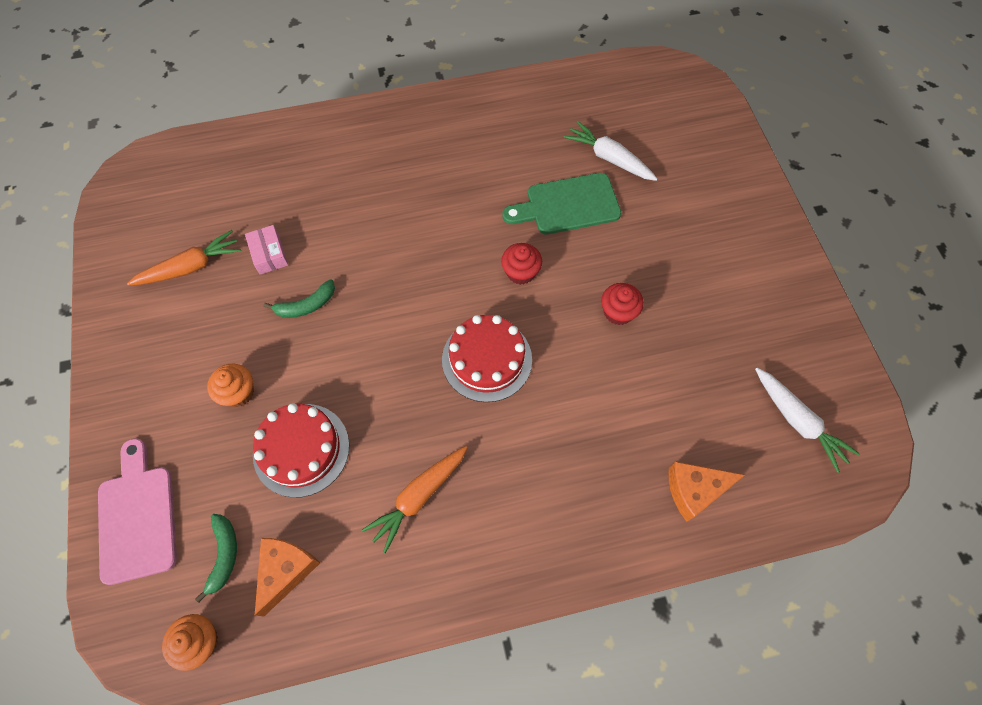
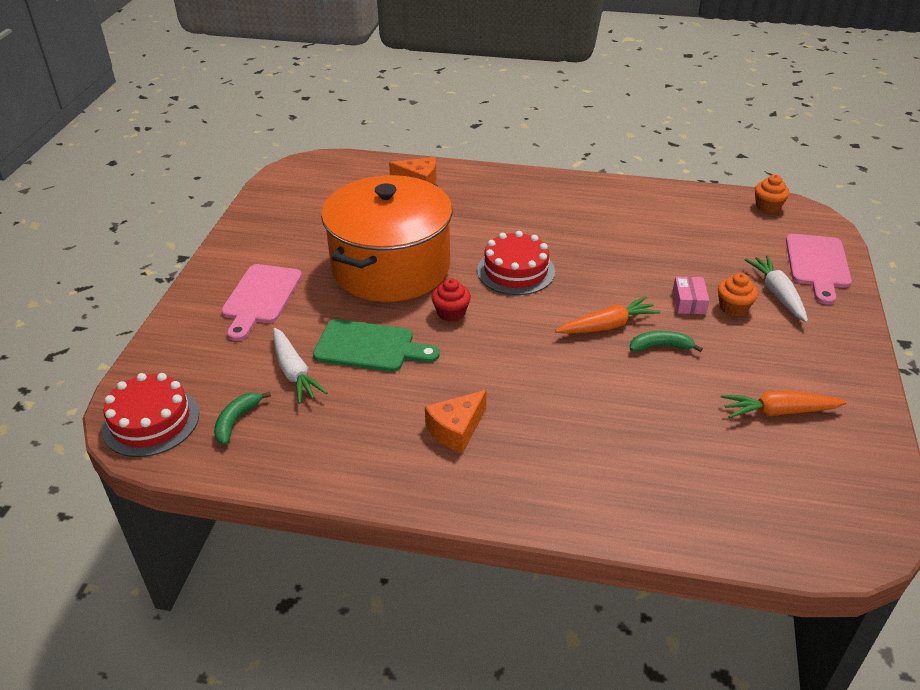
camera: 155 degrees left, 25 degrees down
(224, 555) = (750, 233): green banana -> green banana (236, 421)
(269, 254) = (691, 398): pink box -> pink box (689, 302)
(286, 570) = (706, 217): orange cheese -> orange cheese (456, 429)
(301, 449) = (684, 264): red cake -> red cake (151, 421)
(418, 497) = (604, 223): orange carrot -> orange carrot (607, 325)
(618, 312) = (391, 267): red cupcake -> orange pot
(707, 222) = (260, 298): none -> pink cutting board
(798, 421) = (323, 188): white carrot -> white carrot (777, 294)

